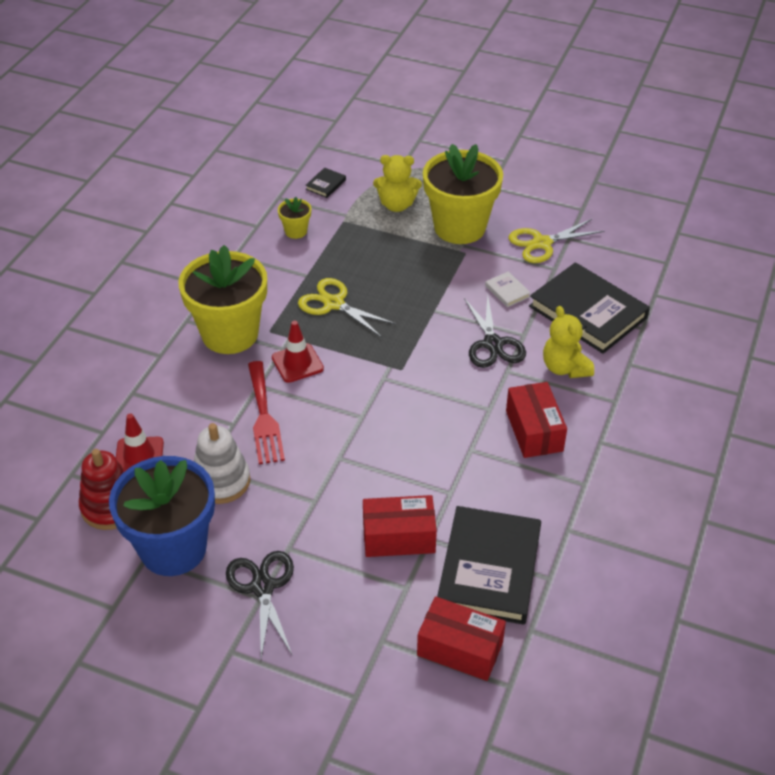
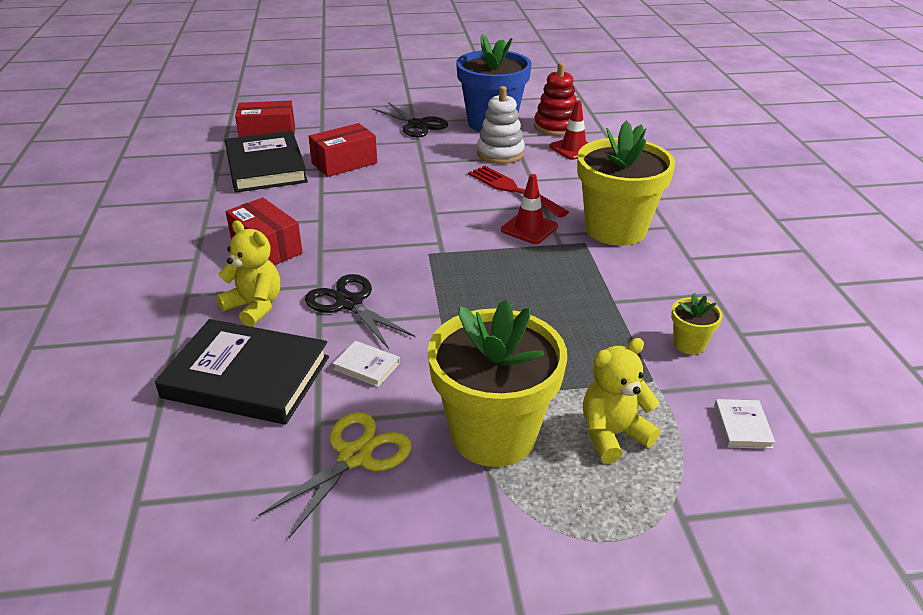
camera: 150 degrees right, 10 degrees down
(326, 185) = (742, 426): black book -> white book
(334, 304) = (552, 284): yellow scissors -> none

